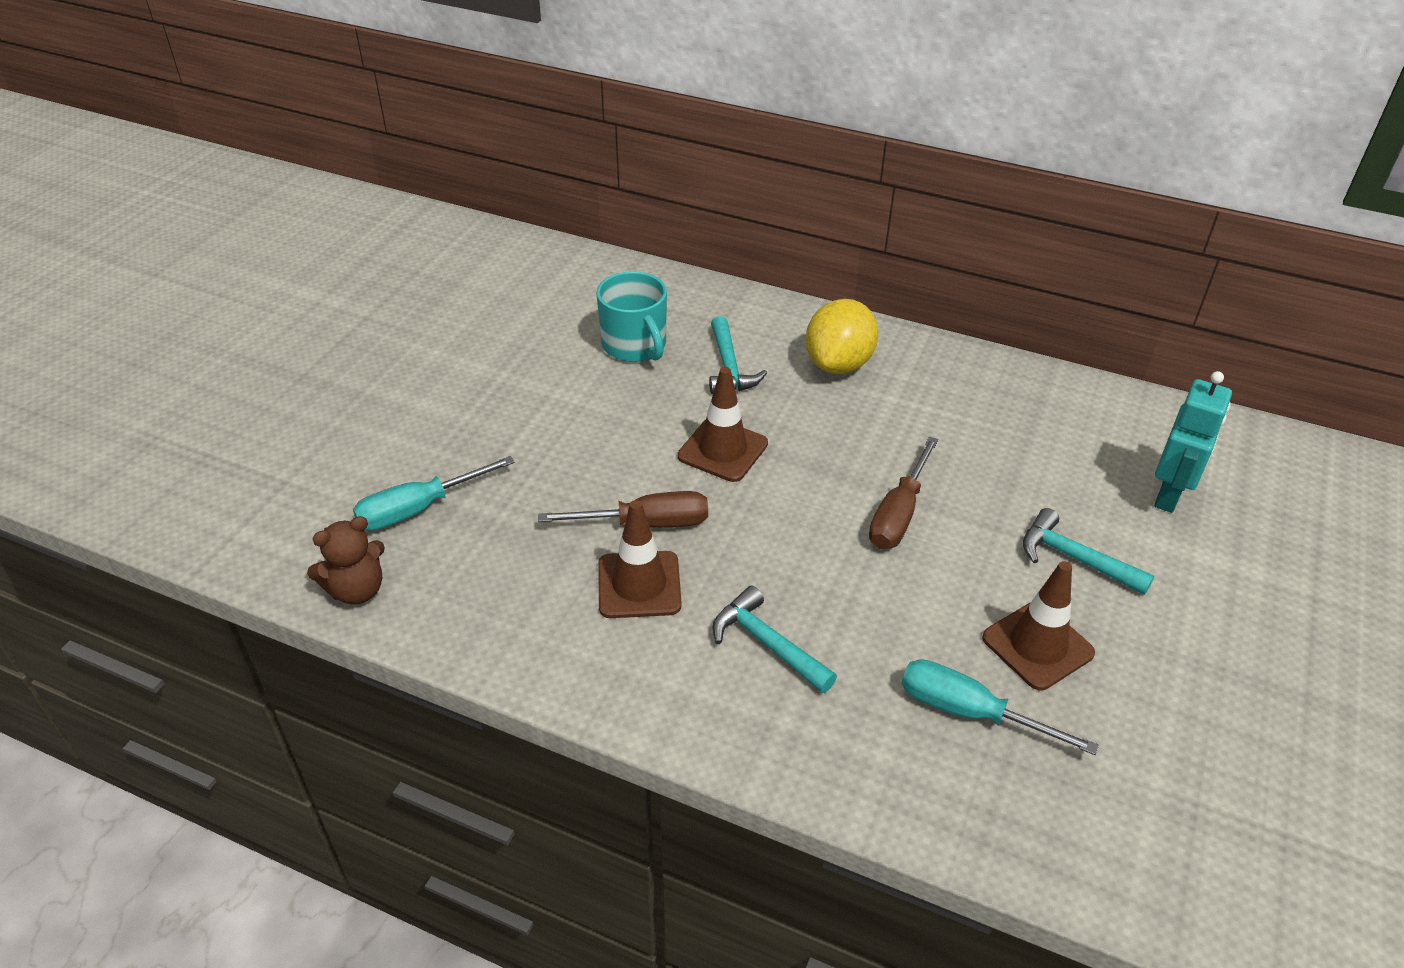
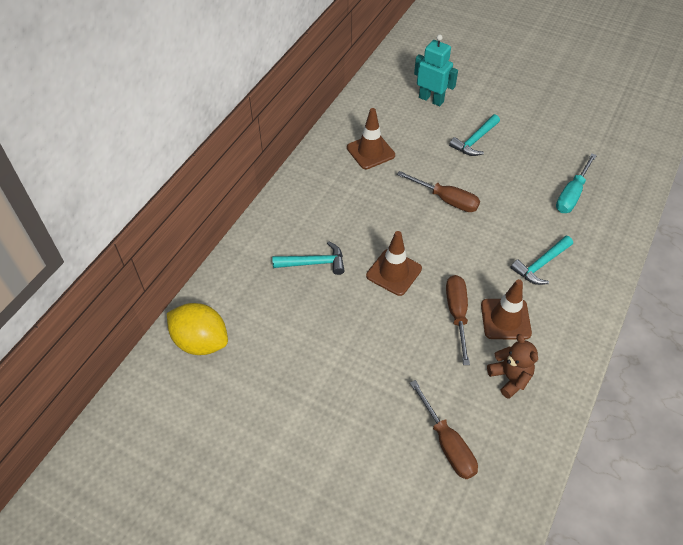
camera: 85 degrees left, 10 degrees up
(357, 590) = (522, 475): brown teddy bear -> brown teddy bear (510, 378)
(418, 509) = (447, 443): turquoise screwdriver -> brown screwdriver
(635, 345) = (284, 314): turquoise mug -> none
(838, 364) = (317, 208): yellow lemon -> yellow lemon (201, 341)
(1037, 645) = (530, 164): brown traffic cone -> brown traffic cone (370, 151)

